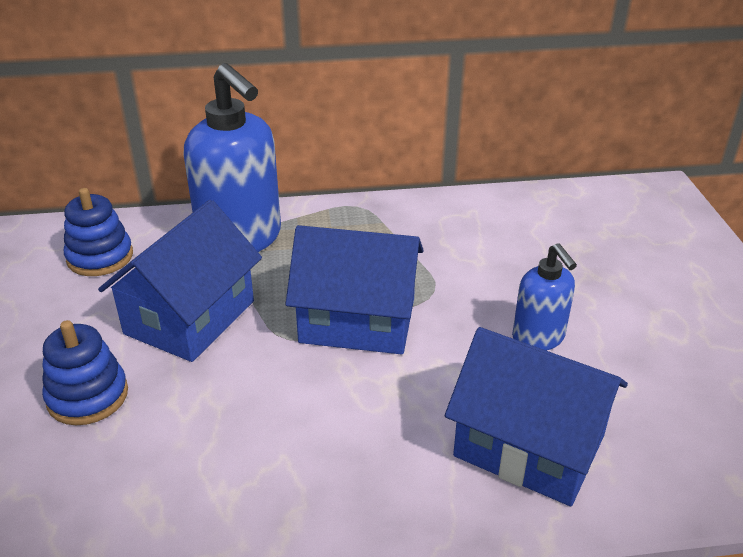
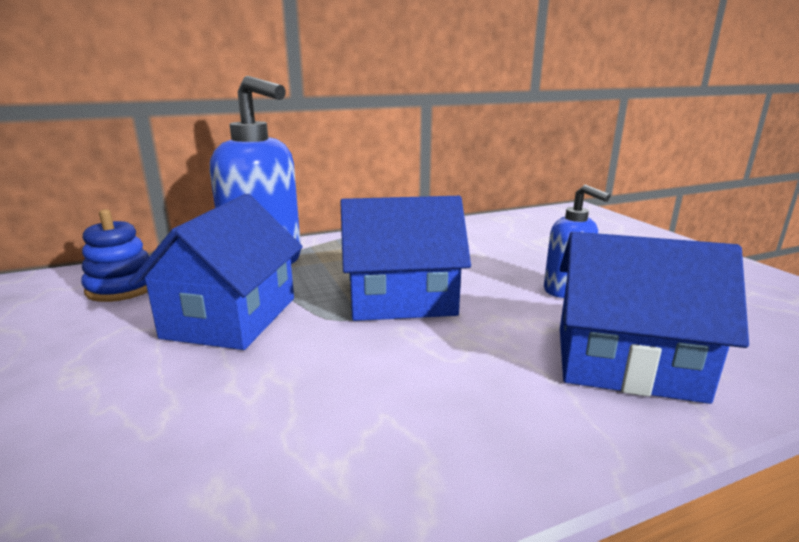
camera: 15 degrees left, 15 degrees down
(87, 396) = (121, 398): blue stacking toy -> none

